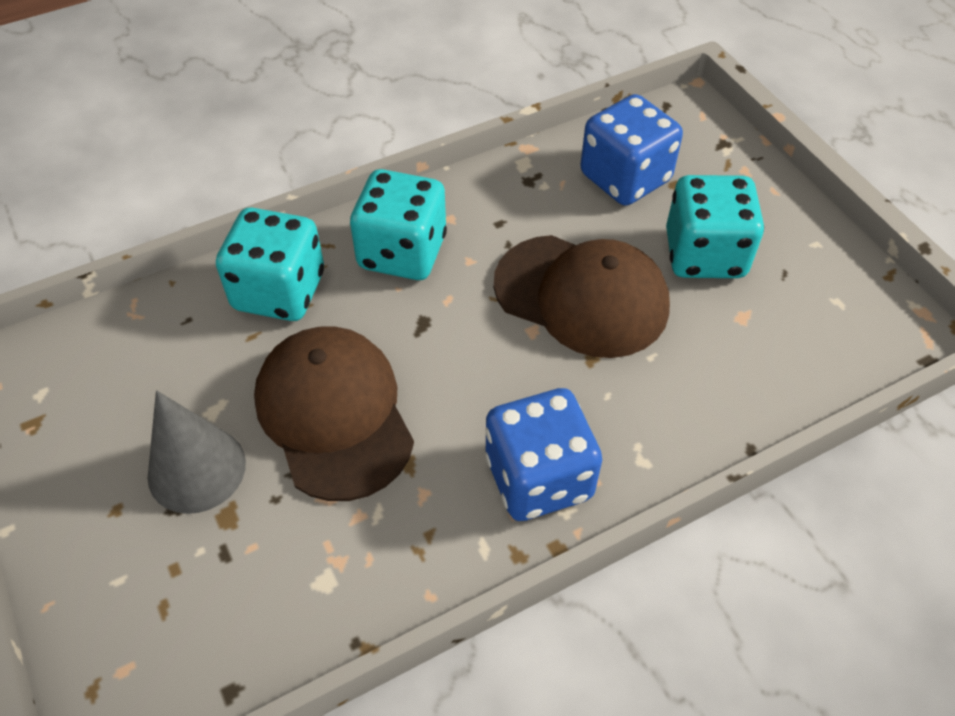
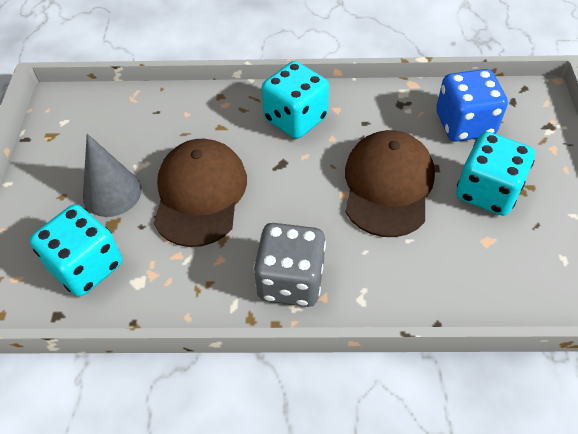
camera: 30 degrees right, 0 degrees up
(279, 291) = (213, 115): turquoise dice -> turquoise dice (86, 266)
(538, 478) = (291, 281): blue dice -> grey dice
(581, 296) = (388, 185): brown cap -> brown cap turned 135 degrees counterclockwise

